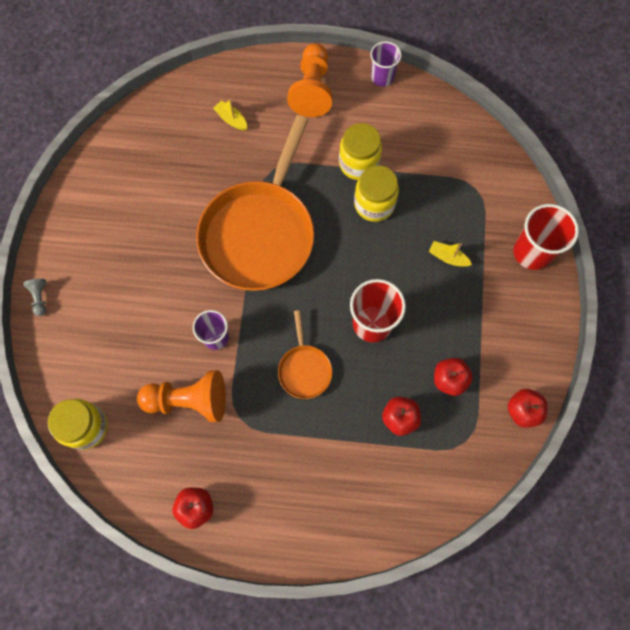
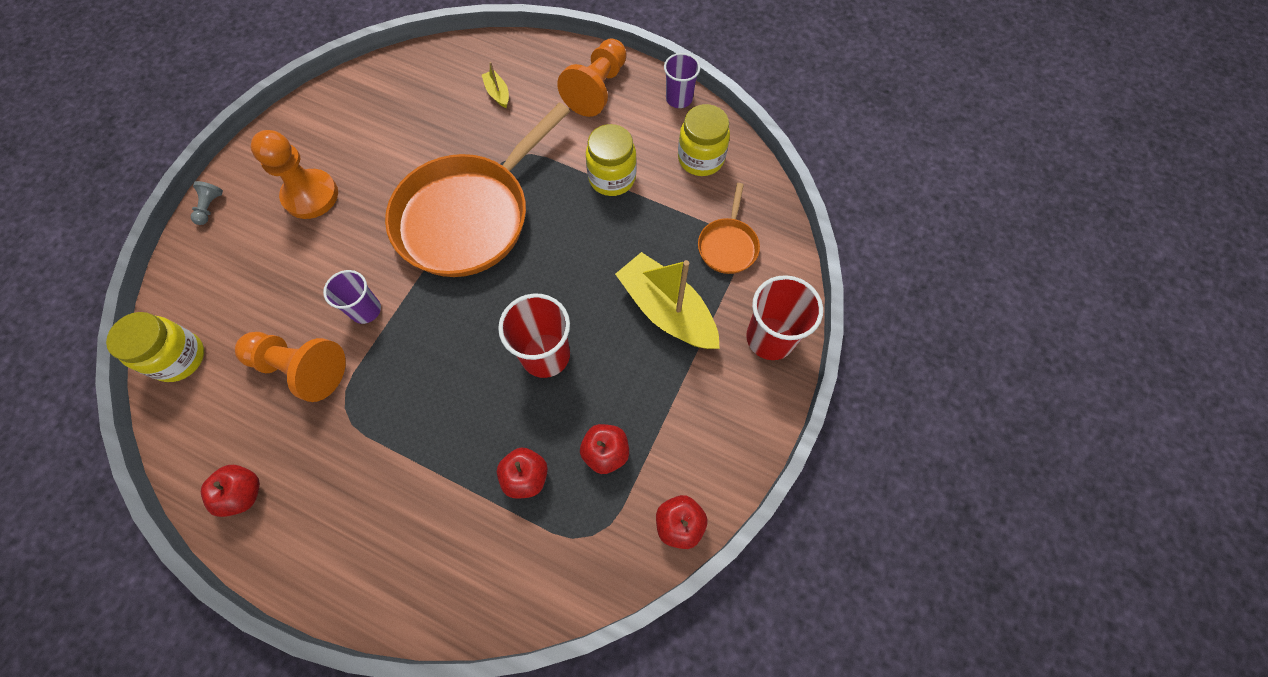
camera: 20 degrees right, 5 degrees down
(120, 259) = (311, 195): none -> orange pawn
(304, 369) = (444, 379): orange pan -> orange pan (728, 245)
(374, 204) = (609, 225): yellow jar -> yellow jar (701, 158)
(448, 257) = (667, 311): yellow boat -> yellow boat, size x2.29

